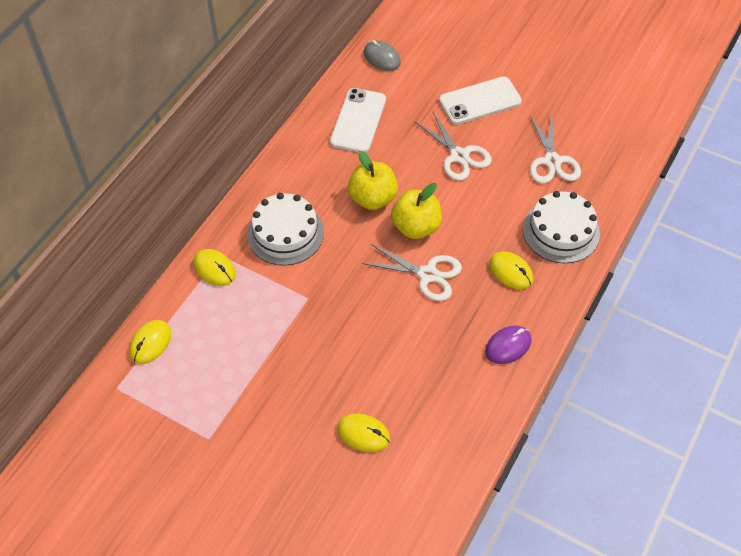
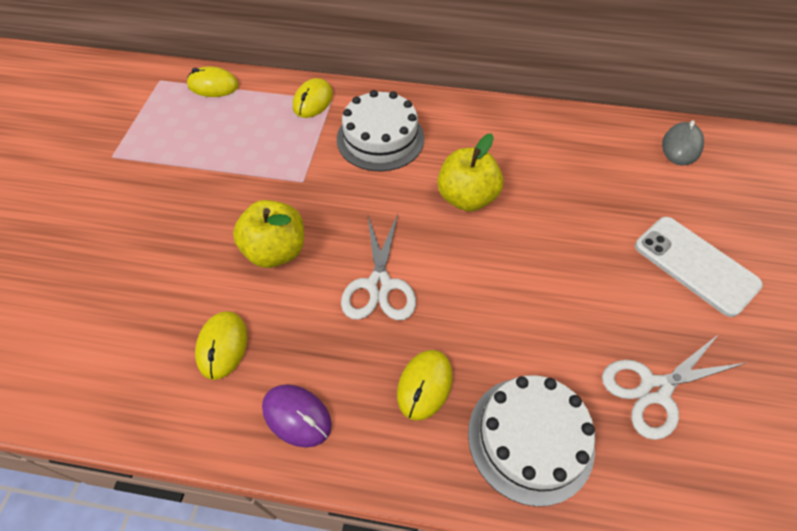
camera: 70 degrees right, 0 degrees up
(358, 121) = (571, 152): white phone -> none
(363, 434) = (131, 284): yellow mouse -> yellow mouse (222, 346)
(416, 227) = (446, 252): yellow apple -> yellow apple (276, 251)
(459, 156) = (586, 267): white scissors -> none

